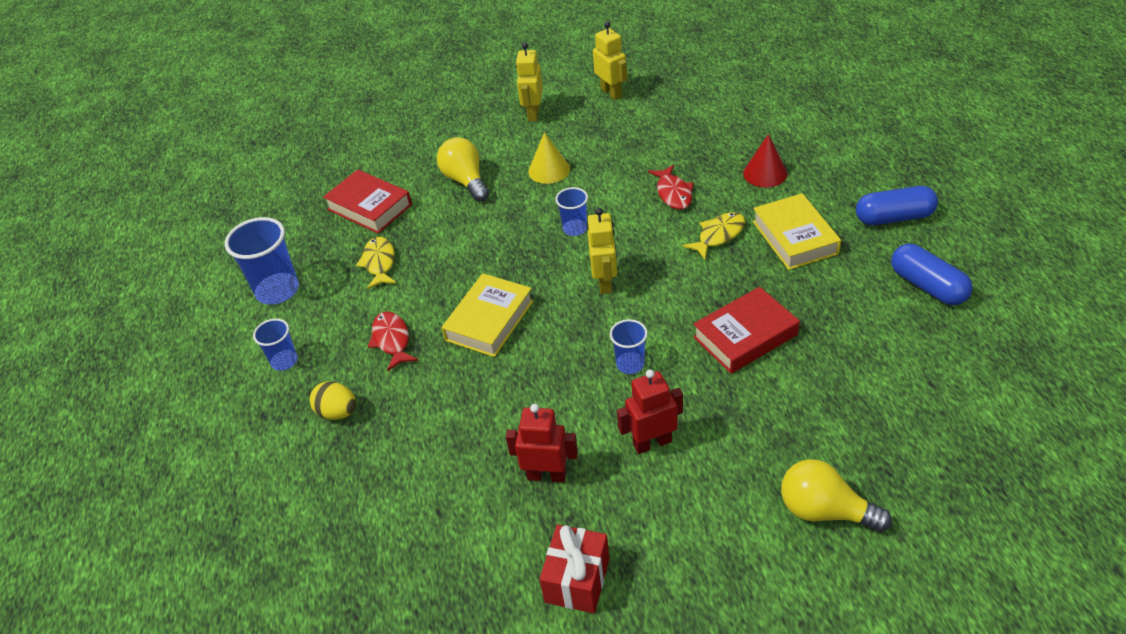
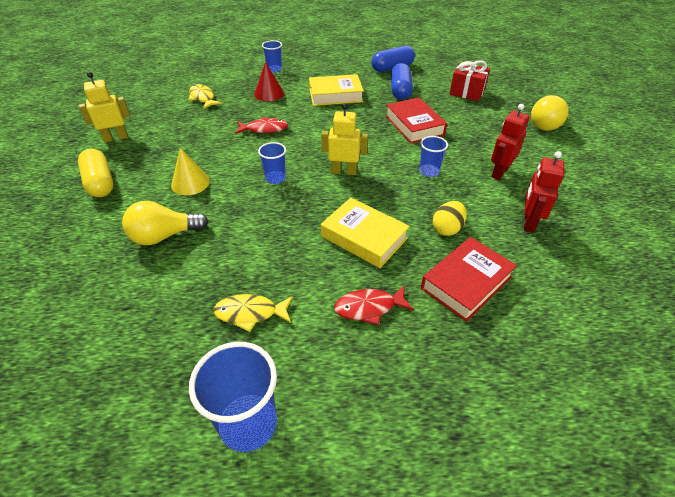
camera: 85 degrees left, 0 degrees up
(284, 361) = (375, 413): blue cup -> blue cup (274, 69)
(338, 412) = (458, 358): yellow egg -> yellow egg (447, 229)
(369, 207) = (149, 319): red book -> red book (466, 283)
(533, 113) = (100, 183): yellow robot -> yellow capsule
(577, 580) = (613, 218): red gift -> red gift (467, 92)
(652, 443) = (499, 172): red robot -> red robot turned 45 degrees clockwise
(718, 235) = (319, 119): yellow fish -> yellow fish (203, 98)
(894, 217) = (335, 65): blue capsule -> blue capsule (400, 90)

